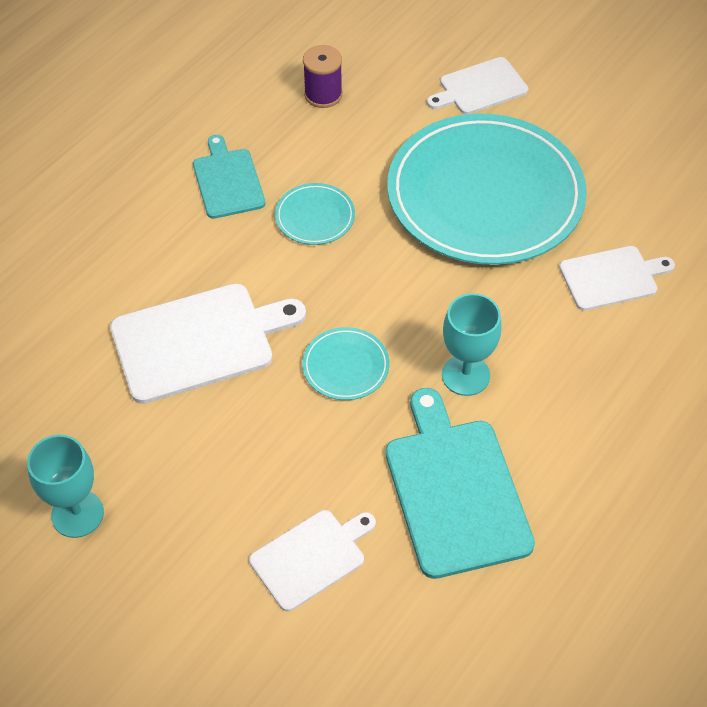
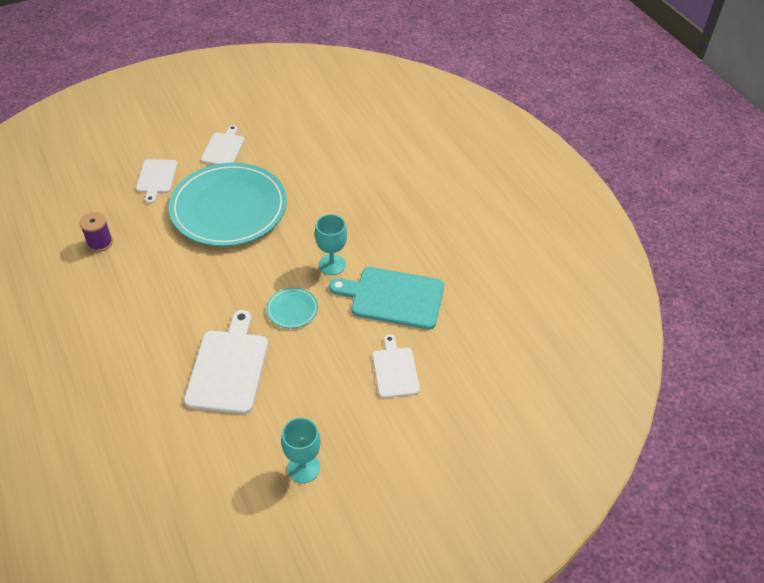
camera: 65 degrees left, 5 degrees down
(228, 181) = (125, 310): turquoise cutting board -> none
(315, 217) = (184, 282): turquoise plate -> none
(612, 278) = (316, 187): white cutting board -> white cutting board (223, 148)

